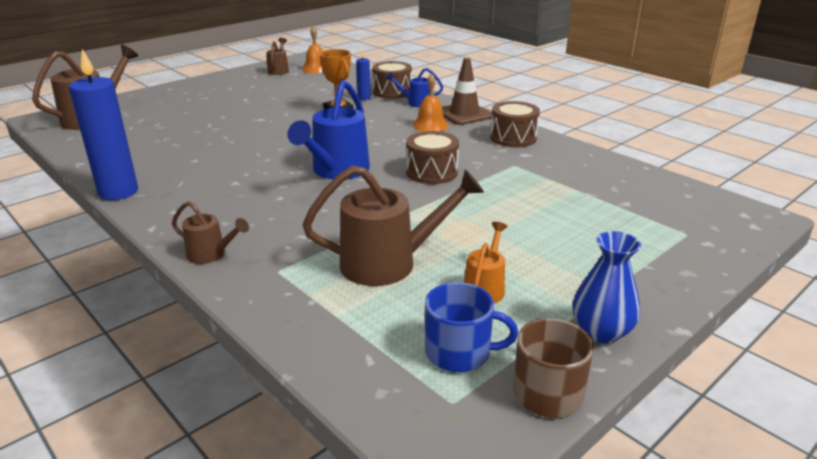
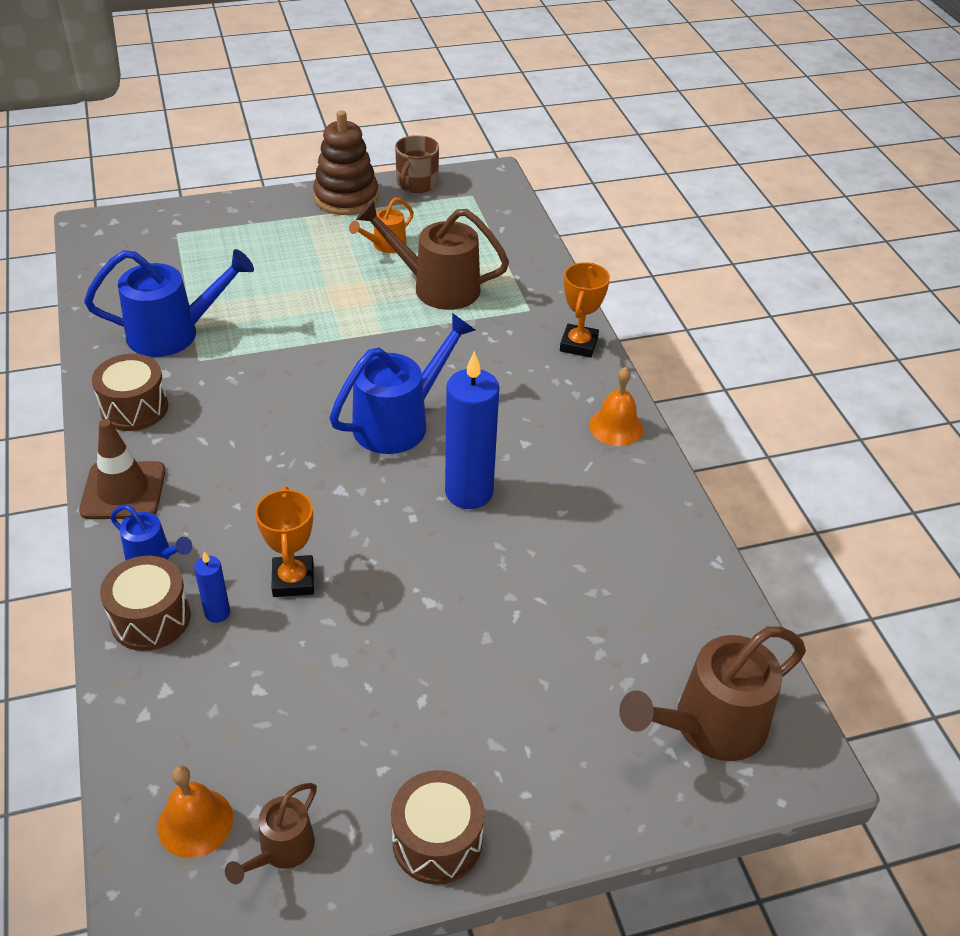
camera: 155 degrees left, 15 degrees up
(118, 192) = (662, 473): blue candle -> blue candle (469, 492)
(211, 255) = (578, 344): brown watering can -> orange trophy
(430, 125) = (200, 479): orange bell -> orange bell (616, 426)
(432, 172) = (298, 380): brown drum -> brown drum (437, 841)
(459, 352) = (444, 215): blue mug -> none
(555, 172) = (174, 333): none -> blue watering can
(601, 331) = (346, 198): blue vase -> brown stacking toy

